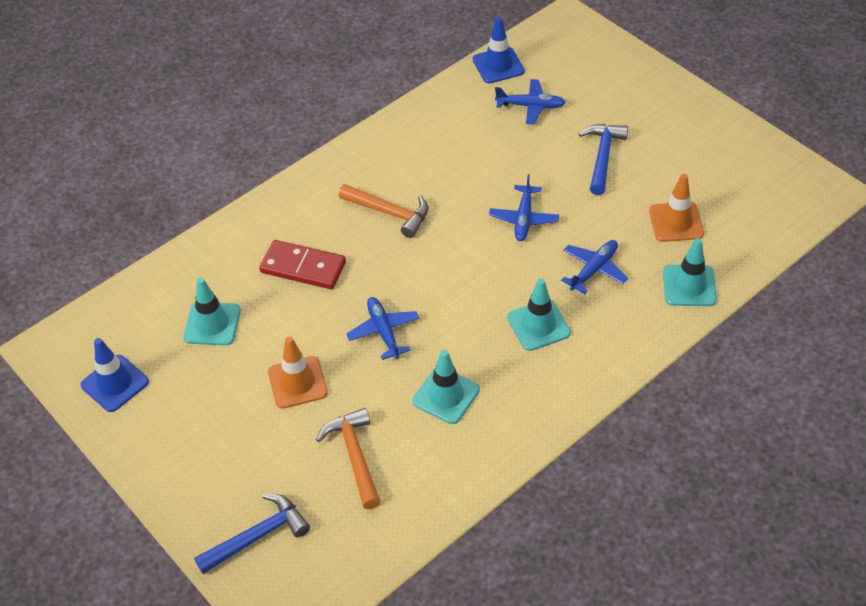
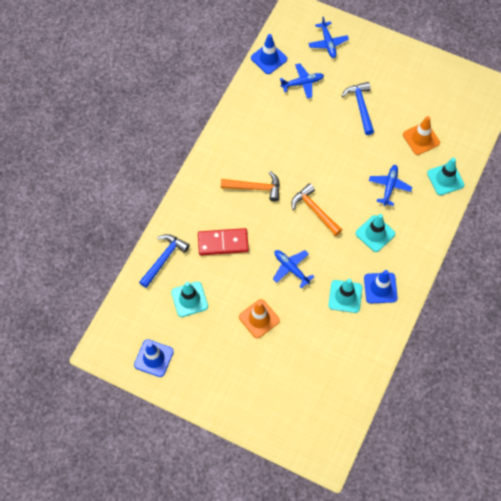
camera: 25 degrees left, 15 degrees up
(258, 536) = (286, 418): blue hammer -> blue hammer (164, 259)
(355, 456) = (314, 351): orange hammer -> orange hammer (315, 210)
(508, 402) = (380, 288): none -> blue traffic cone
(523, 219) = (335, 165): blue plane -> blue plane (328, 43)

